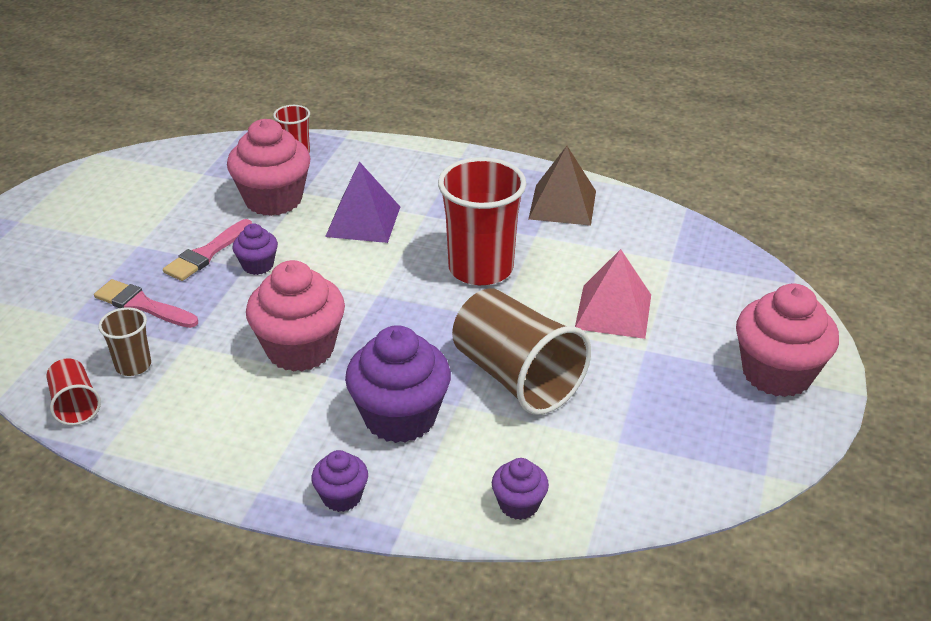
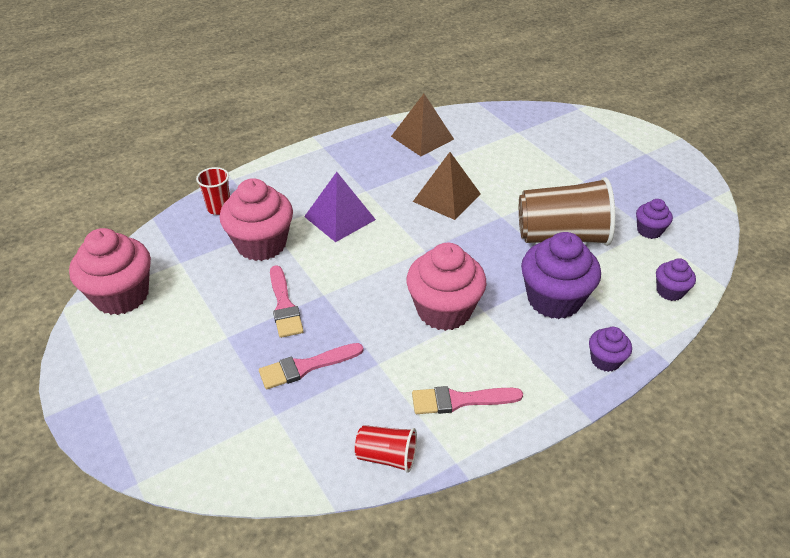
camera: 50 degrees left, 5 degrees up
(133, 365) = (373, 403): brown cup -> none
(184, 417) = (460, 400): none -> pink brush
(258, 265) = (329, 287): purple cupcake -> purple cupcake (649, 230)
(480, 268) = (447, 197): red cup -> brown pyramid
(613, 311) = (540, 173): pink pyramid -> none
(777, 373) = (642, 152): pink cupcake -> pink cupcake (121, 295)

